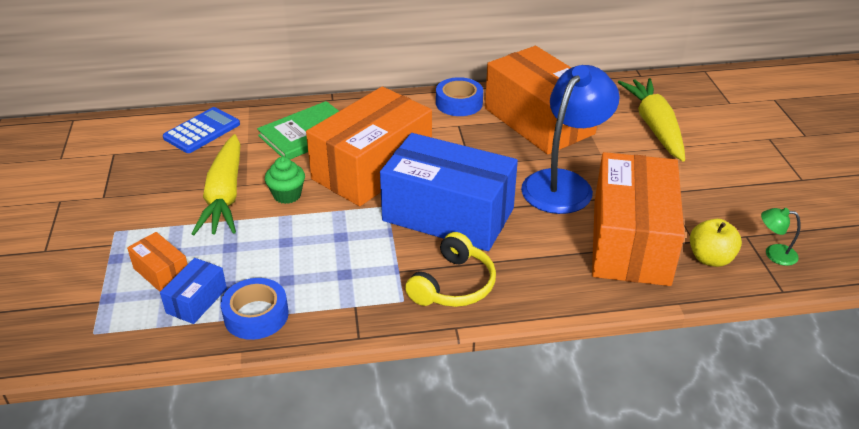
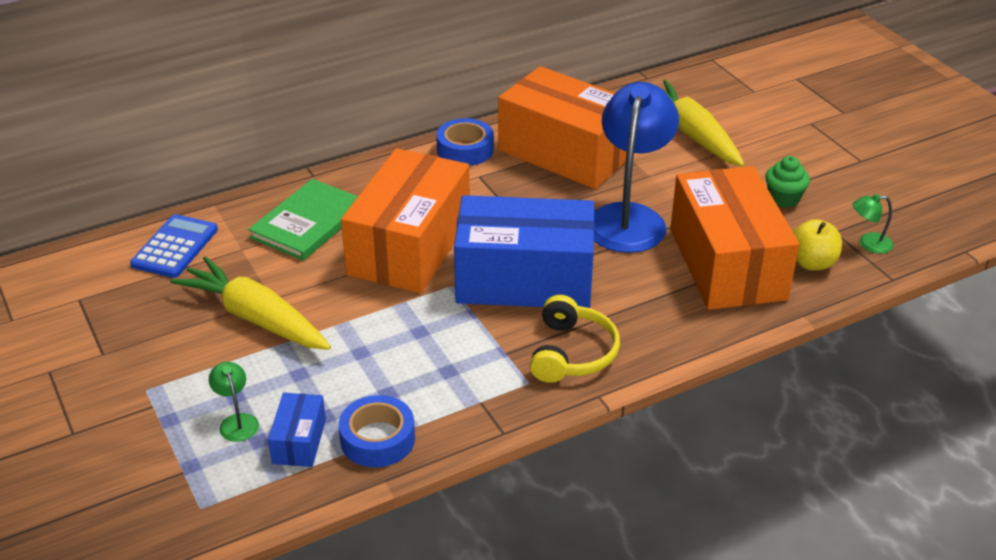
camera: 20 degrees left, 0 degrees up
(161, 272) = (237, 421): orange box -> green lamp
(225, 196) = (255, 318): yellow carrot -> yellow carrot turned 150 degrees clockwise
(287, 195) = (329, 299): green cupcake -> green cupcake (783, 199)

